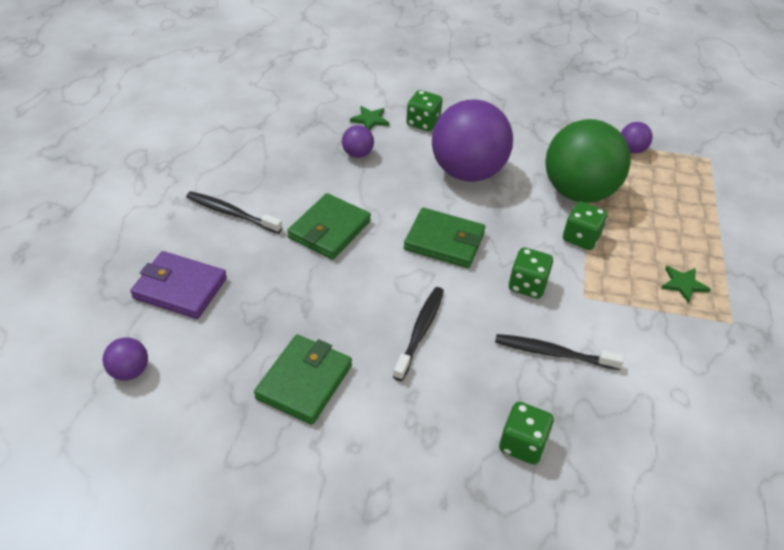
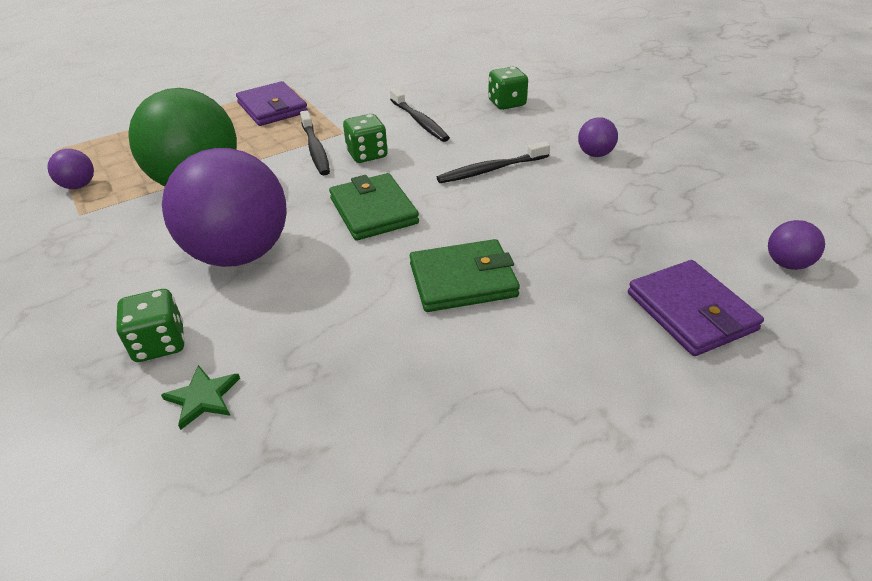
camera: 130 degrees left, 5 degrees down
(231, 213) = (557, 368): black toothbrush -> black toothbrush (315, 149)
(304, 382) = (620, 186): green wallet -> none
(357, 154) = (303, 352): purple ball -> purple ball (595, 154)
(581, 238) = (270, 157): green dice -> none
(683, 284) = (272, 108): green star -> purple wallet

